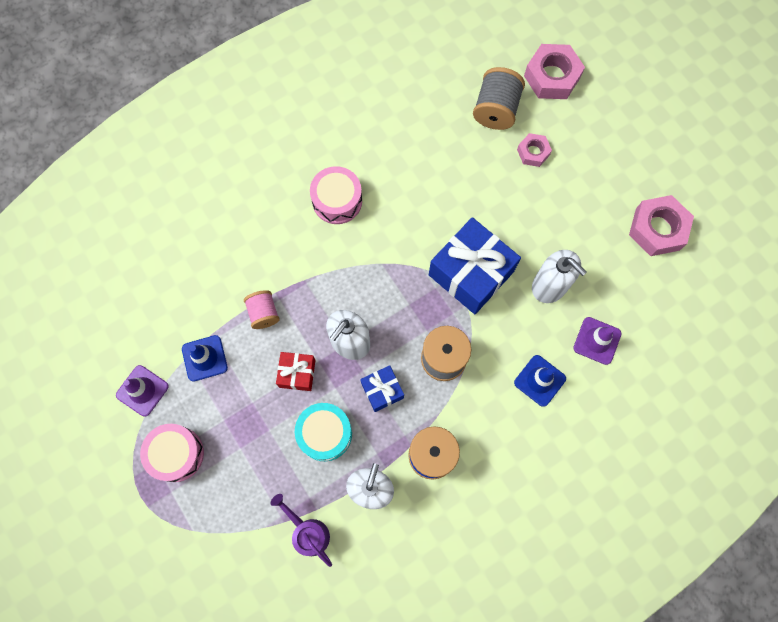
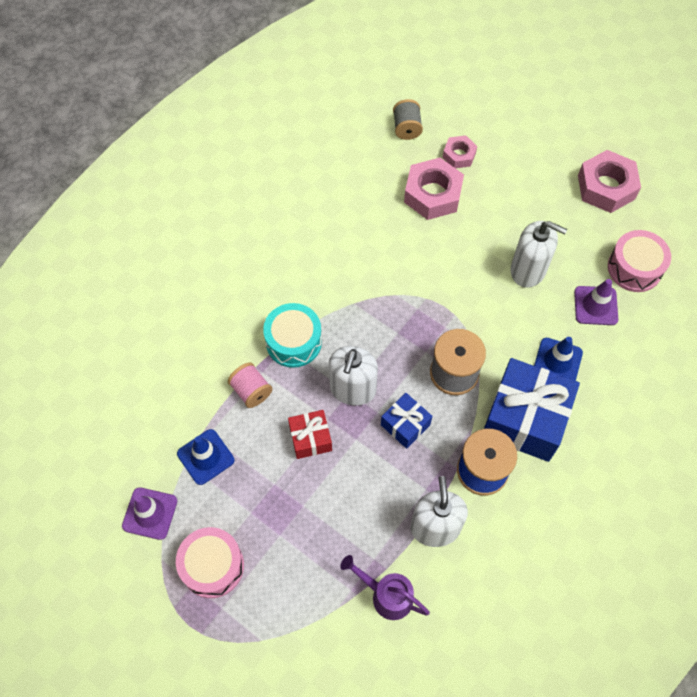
camera: 20 degrees left, 10 degrees down
(325, 433) = (363, 488): turquoise drum -> turquoise drum (293, 341)
(337, 200) = (284, 258): pink drum -> pink drum (634, 268)
(471, 273) = (447, 283): blue gift -> blue gift (525, 419)
(496, 109) = (406, 128): grey spool -> grey spool, size x0.63
(552, 76) = (447, 84): pink nut -> pink nut (432, 194)

